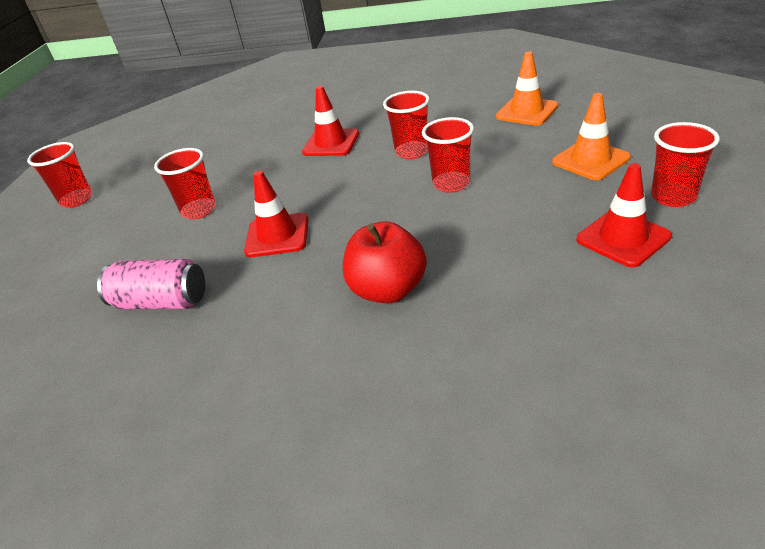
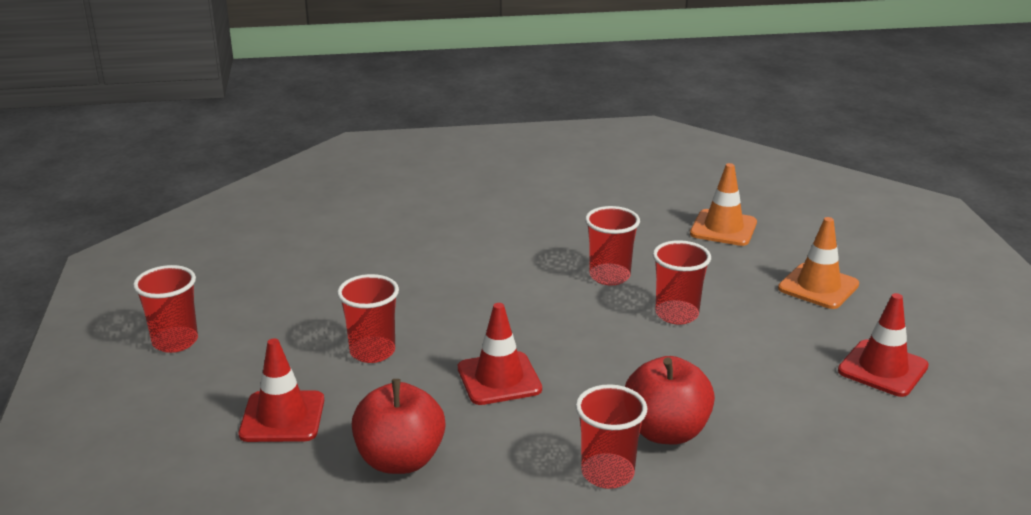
camera: 20 degrees left, 10 degrees down
(161, 302) = (400, 460): pink can -> red apple
(331, 143) = (499, 265): red traffic cone -> red traffic cone (282, 417)
(673, 197) = (915, 325): red cup -> red cup (607, 473)

